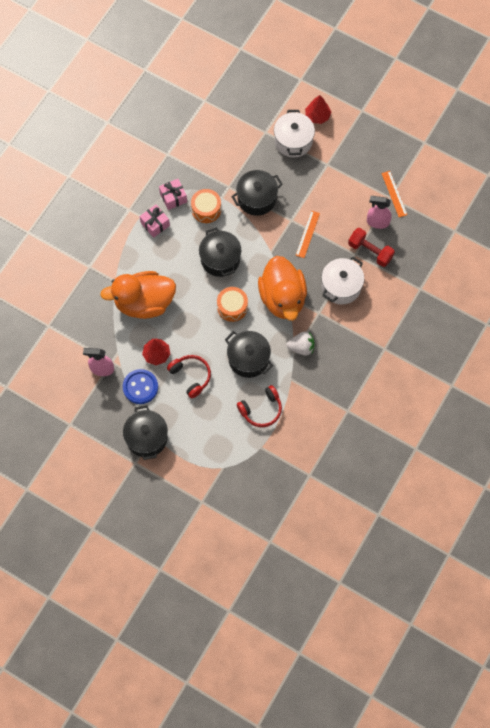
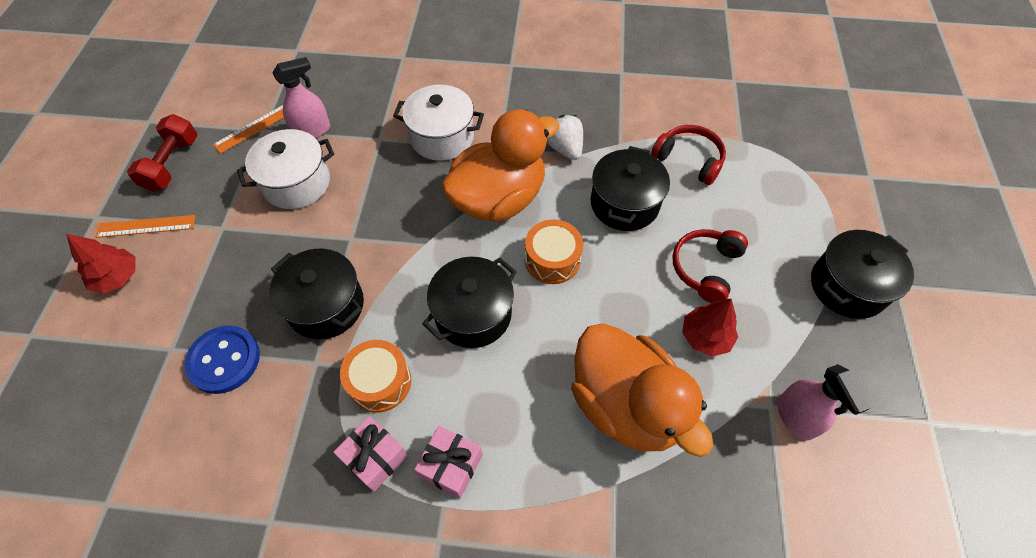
camera: 115 degrees left, 10 degrees down
(140, 387) = (778, 335): blue button -> blue button (224, 360)
(293, 141) = (183, 295): white pot -> white pot (296, 183)
(307, 234) = (369, 207): orange ruler -> orange ruler (146, 226)
(370, 251) = (367, 124): red dumbbell -> red dumbbell (172, 164)
(377, 222) = (312, 131): pink spray bottle -> pink spray bottle turned 105 degrees counterclockwise

